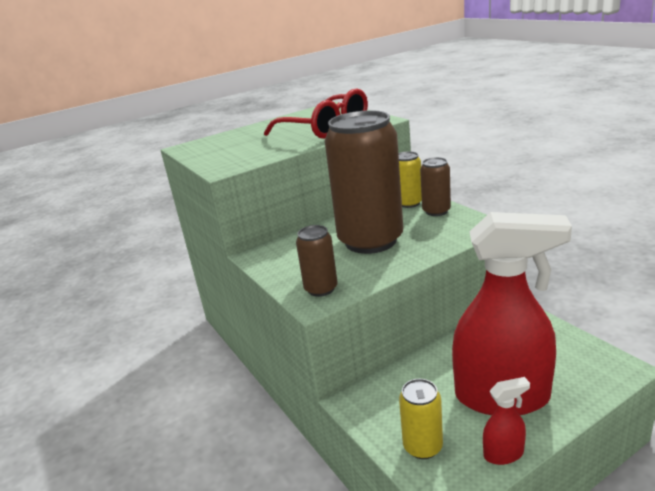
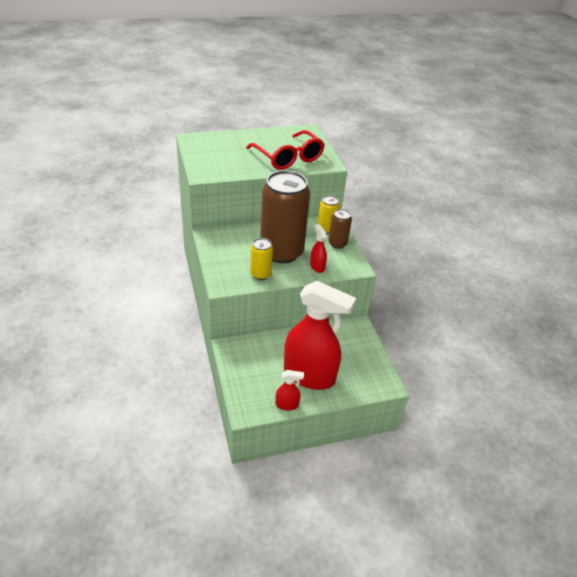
camera: 10 degrees right, 15 degrees up
(321, 289) = (231, 277): brown can -> none
(422, 446) = (249, 385): yellow can -> yellow can (260, 274)
(431, 240) = (317, 266): none -> red spray bottle

